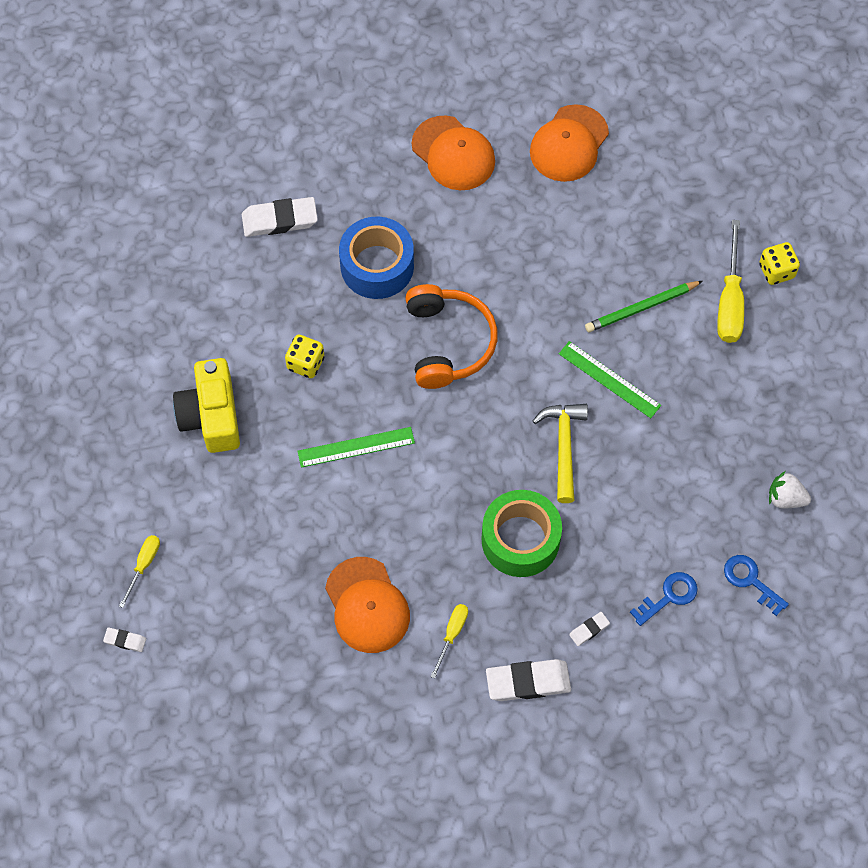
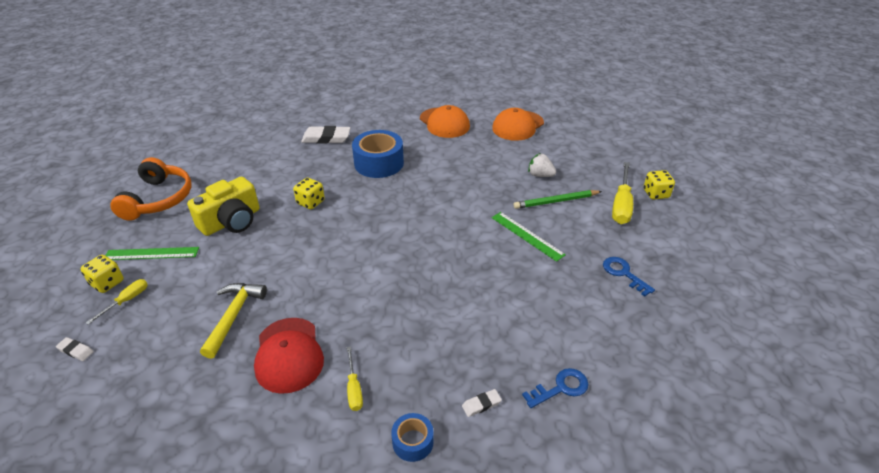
camera: 10 degrees right, 25 degrees down
(104, 543) = (107, 283): none -> yellow dice
(211, 416) = (231, 221): yellow camera -> yellow camera turned 135 degrees counterclockwise
(356, 447) = (325, 250): green ruler -> green ruler (151, 253)
(367, 605) = (288, 355): orange cap -> red cap
(448, 342) = (413, 203): orange headphones -> orange headphones (158, 199)
(452, 634) = (354, 389): yellow screwdriver -> yellow screwdriver turned 135 degrees clockwise
(520, 540) = (435, 326): green tape -> none
(528, 682) = (413, 442): white eraser -> blue tape
(564, 447) = (484, 270): yellow hammer -> yellow hammer (234, 316)
(750, 581) = (639, 386): blue key -> blue key (623, 273)
(785, 498) = (670, 327): white strawberry -> white strawberry (540, 175)

